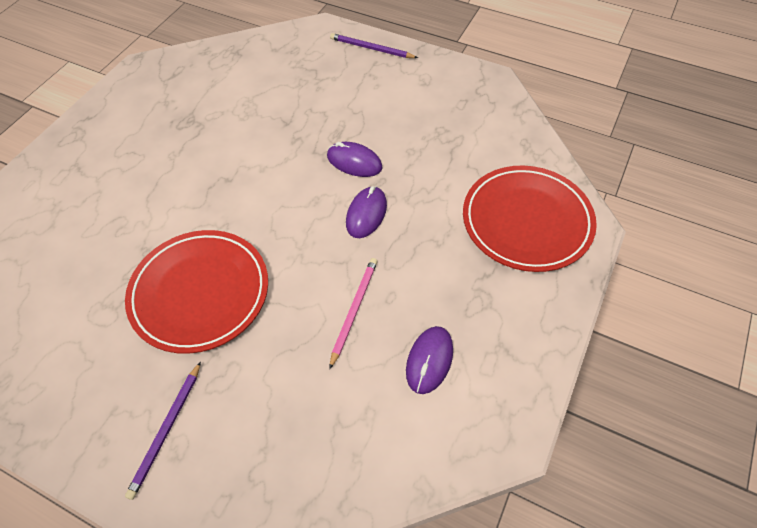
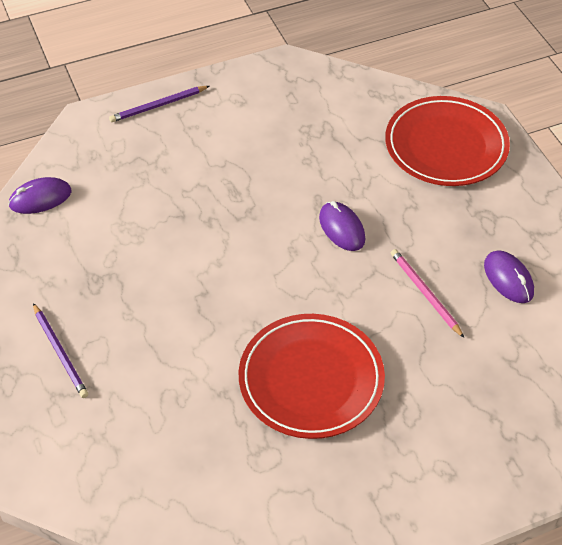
camera: 50 degrees left, 5 degrees down
(166, 430) = (423, 469): purple pencil -> purple pencil (60, 352)
(354, 162) = (279, 201): purple mouse -> purple mouse (40, 198)

